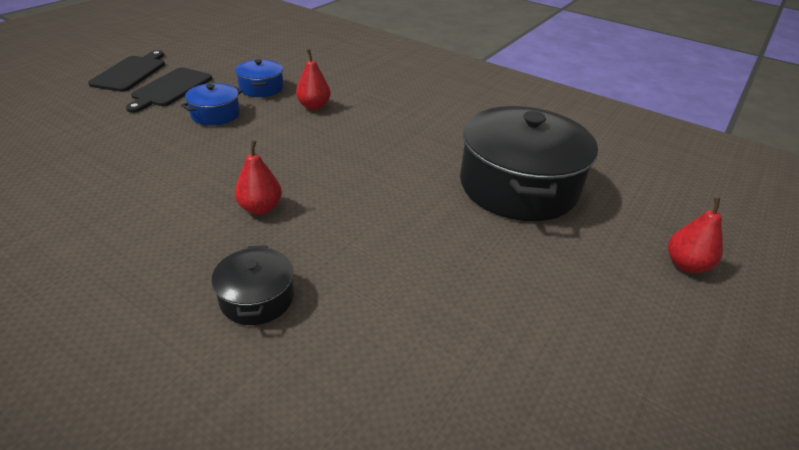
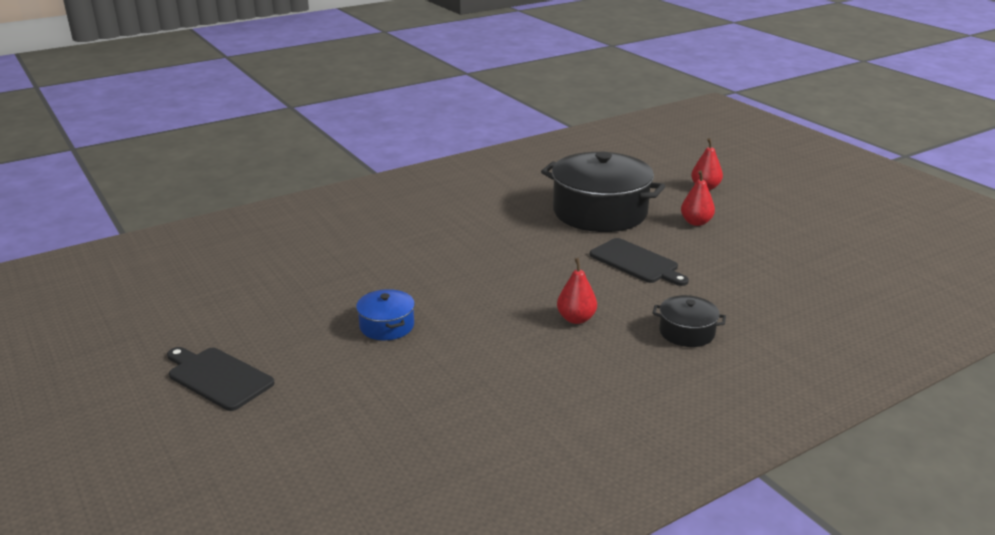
camera: 65 degrees left, 10 degrees down
(170, 89) = (295, 350): black cutting board -> black cutting board (636, 262)
(261, 88) = (343, 293): blue pot -> none
(314, 106) = (411, 270): red pear -> red pear (696, 222)

